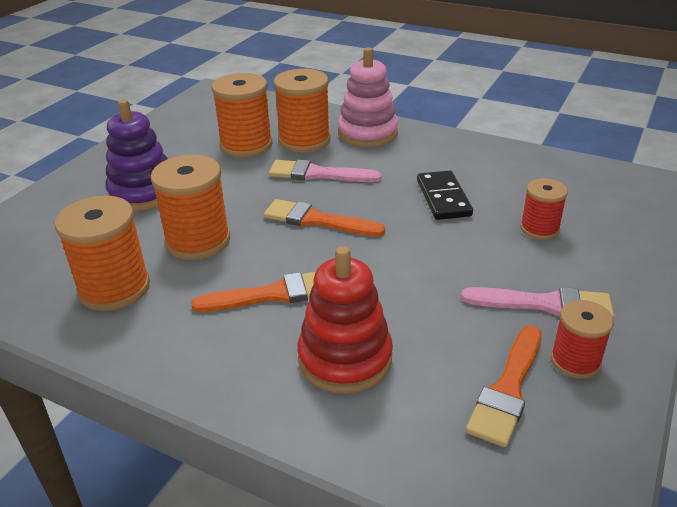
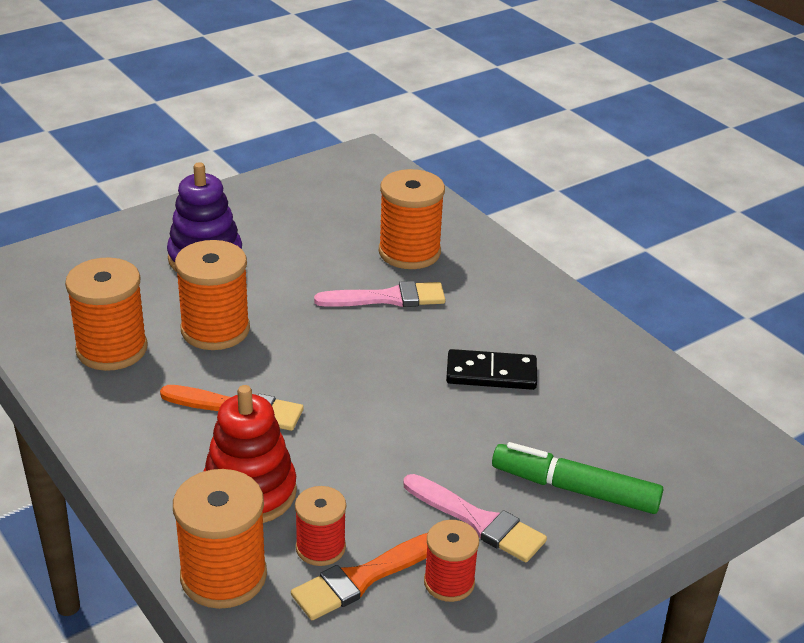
camera: 25 degrees right, 0 degrees up
(246, 145) = (345, 237): orange spool -> orange spool (223, 576)
(317, 220) = (342, 350): orange brush -> none
(318, 174) = (388, 298): pink brush -> pink brush turned 135 degrees clockwise
(367, 133) = (485, 267): pink stacking toy -> none
(443, 198) = (491, 373): black domino -> black domino turned 75 degrees clockwise
(539, 229) = (557, 445): red spool -> red spool (320, 548)
(583, 253) = (574, 489): none -> green marker

